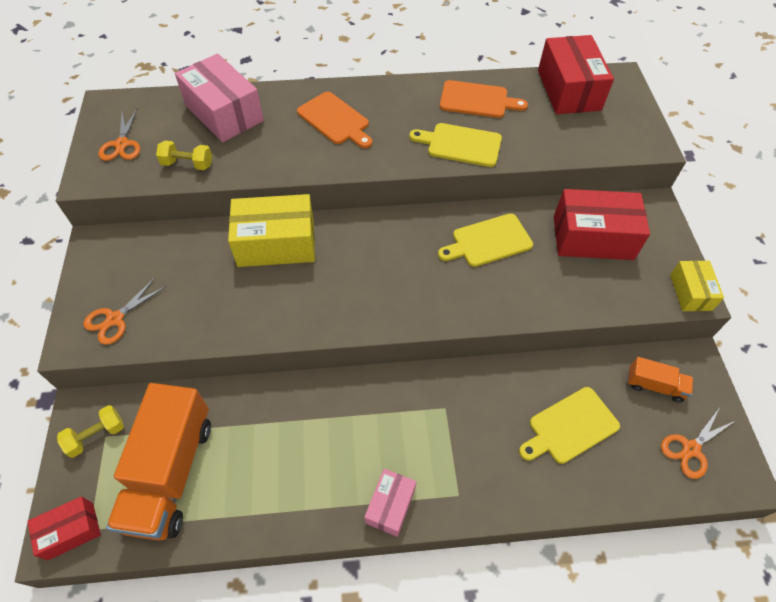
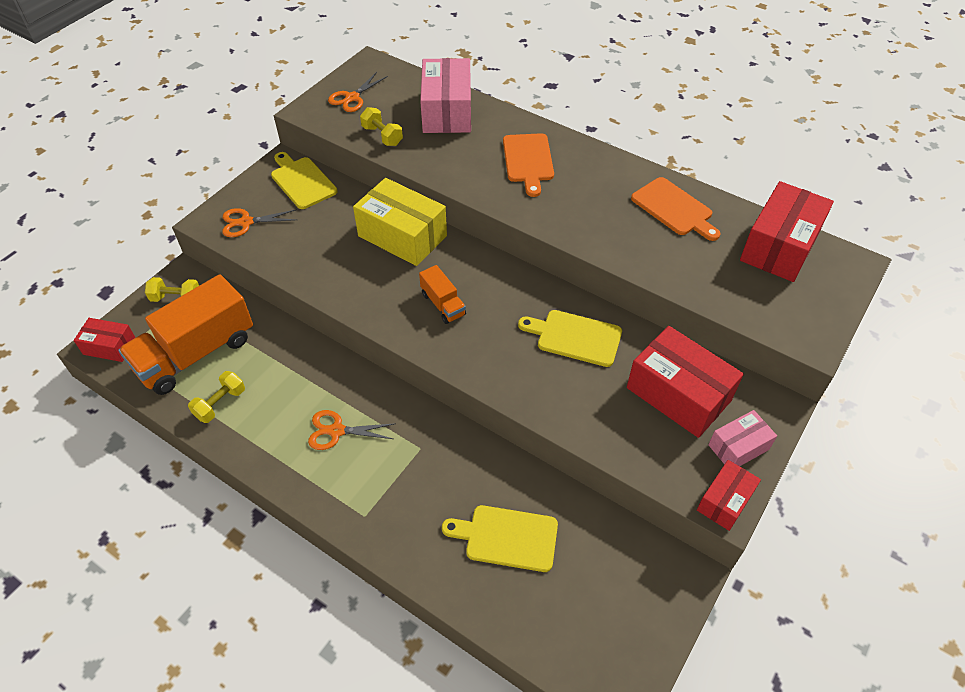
camera: 40 degrees right, 5 degrees down
(242, 499) = (220, 404): none -> yellow dumbbell
(390, 505) = (309, 484): pink box -> pink box (738, 447)
(460, 145) = (615, 237): yellow cutting board -> yellow cutting board (302, 181)
(654, 385) = (622, 564): orange truck -> orange truck (443, 304)
(690, 292) = (725, 501): yellow box -> red box
(691, 449) = (597, 638): orange scissors -> orange scissors (336, 431)

